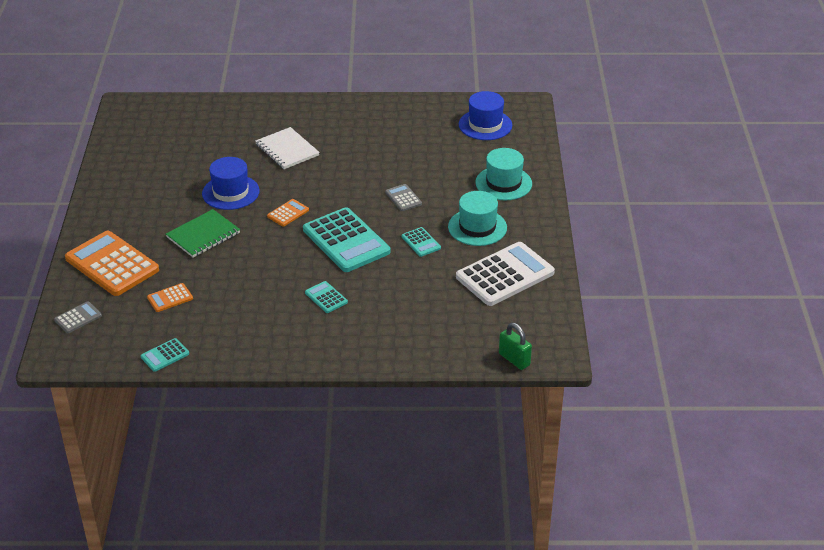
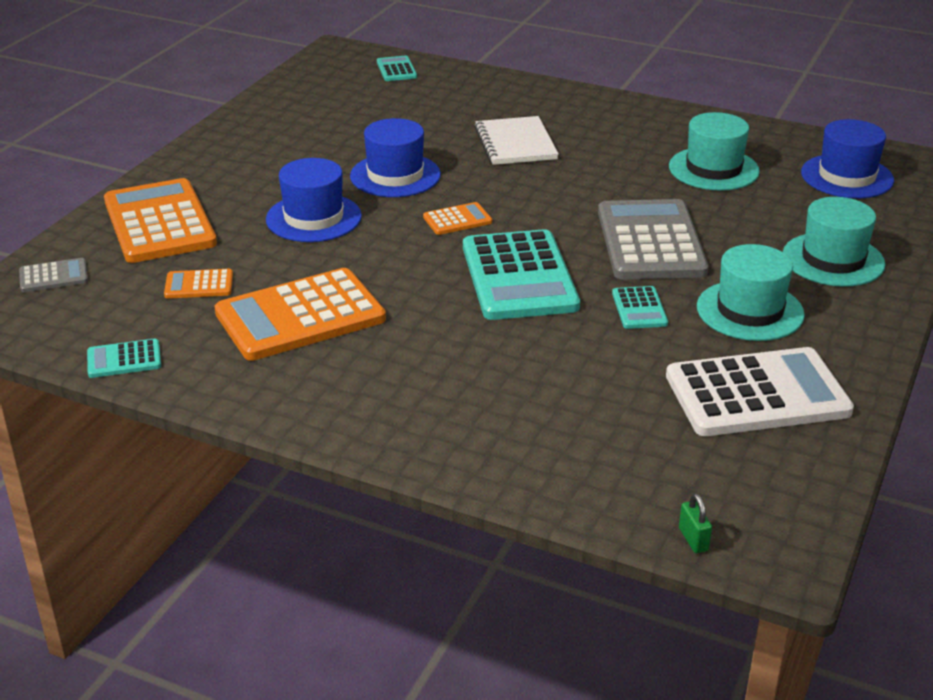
camera: 25 degrees right, 5 degrees down
(203, 235) = (313, 218): green notebook -> blue hat
(243, 300) = (300, 316): none -> orange calculator
(326, 297) = (429, 347): turquoise calculator -> turquoise calculator (396, 69)
(403, 198) = (650, 241): grey calculator -> grey calculator, size x2.20
(411, 139) = (713, 169): none -> turquoise hat
(514, 359) = (693, 539): green padlock -> green padlock, size x0.60

